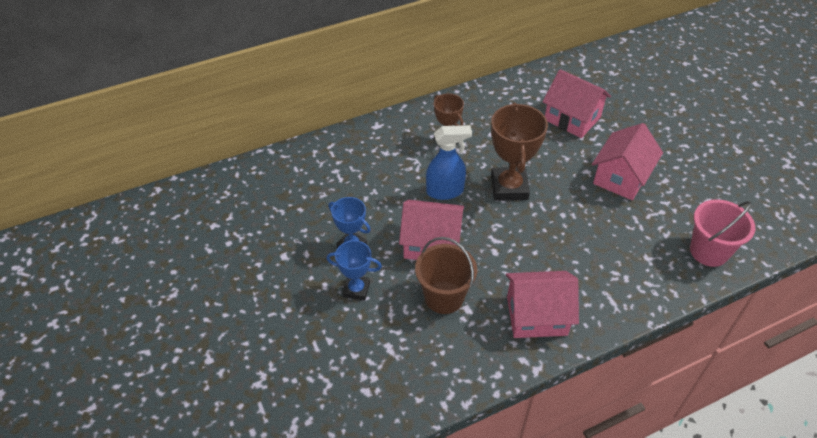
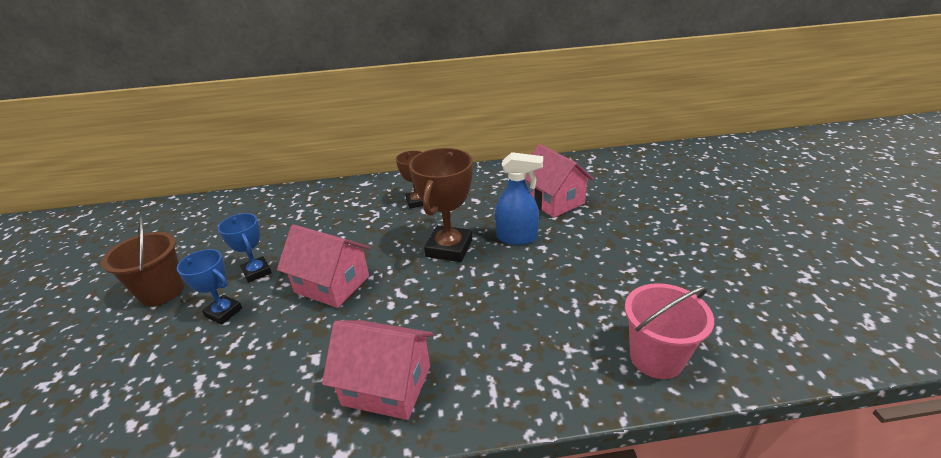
camera: 20 degrees right, 15 degrees down
(444, 297) = (301, 339): brown bucket -> brown bucket (162, 291)
(445, 191) = (383, 241): blue spray bottle -> blue spray bottle (517, 238)
(621, 177) = (579, 258): pink house -> none

